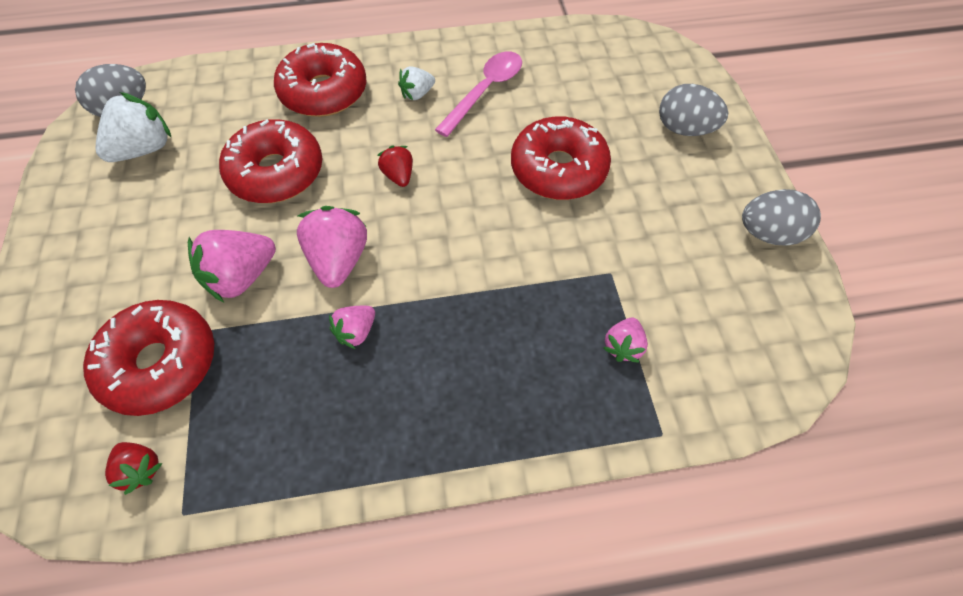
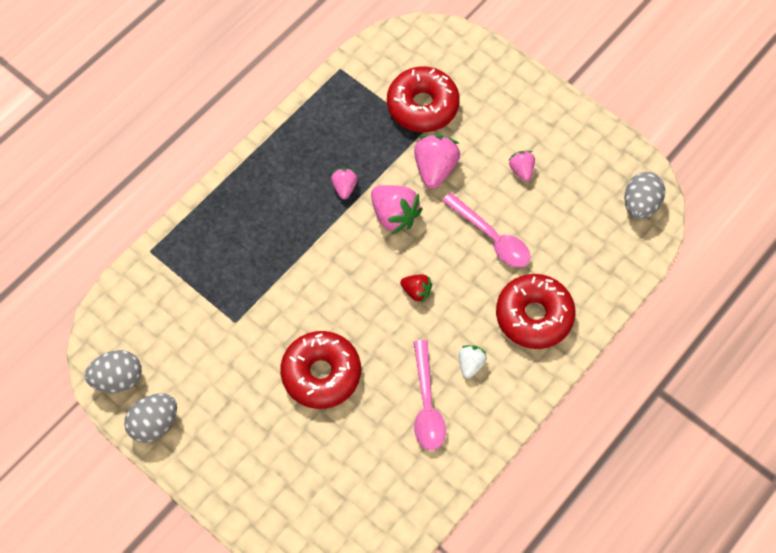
camera: 140 degrees right, 5 degrees up
(141, 469) = (377, 68): red strawberry -> none
(144, 149) = (588, 191): white strawberry -> none
(276, 172) = (491, 237): red donut -> pink spoon
(623, 346) = (198, 282): pink strawberry -> pink strawberry (521, 170)
(684, 129) = (260, 478): grey egg -> grey egg (118, 379)

